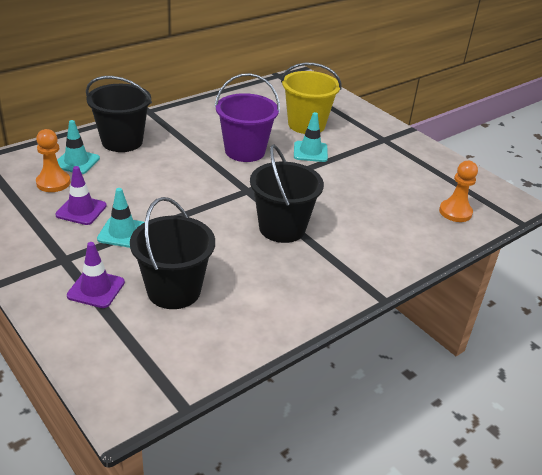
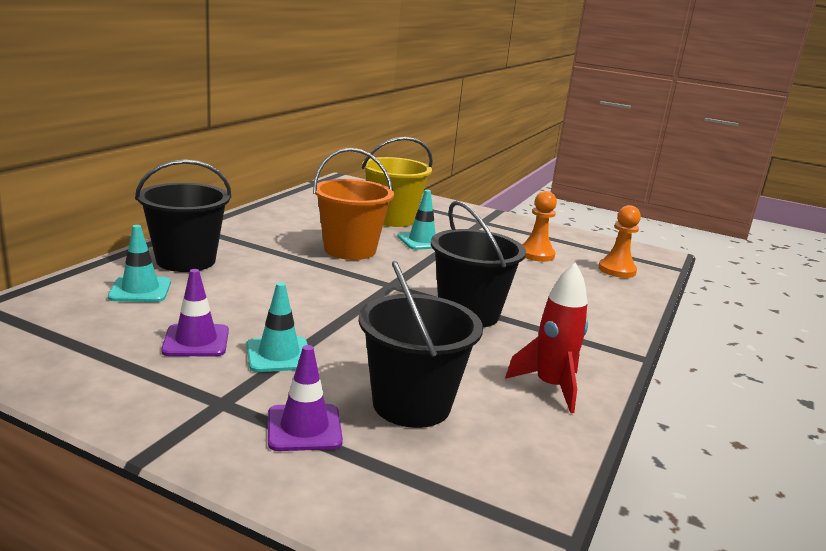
camera: 25 degrees left, 15 degrees down
(53, 183) = (125, 317): orange pawn -> orange pawn (536, 254)
(245, 151) = (350, 250): purple bucket -> orange bucket
(282, 303) = (550, 387): none -> red rocket

